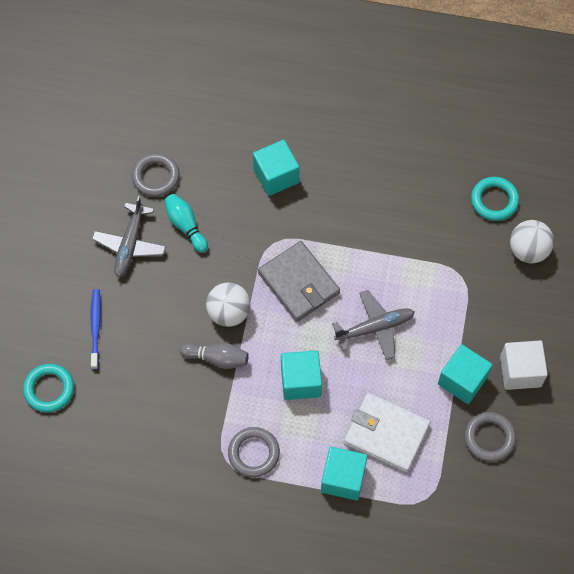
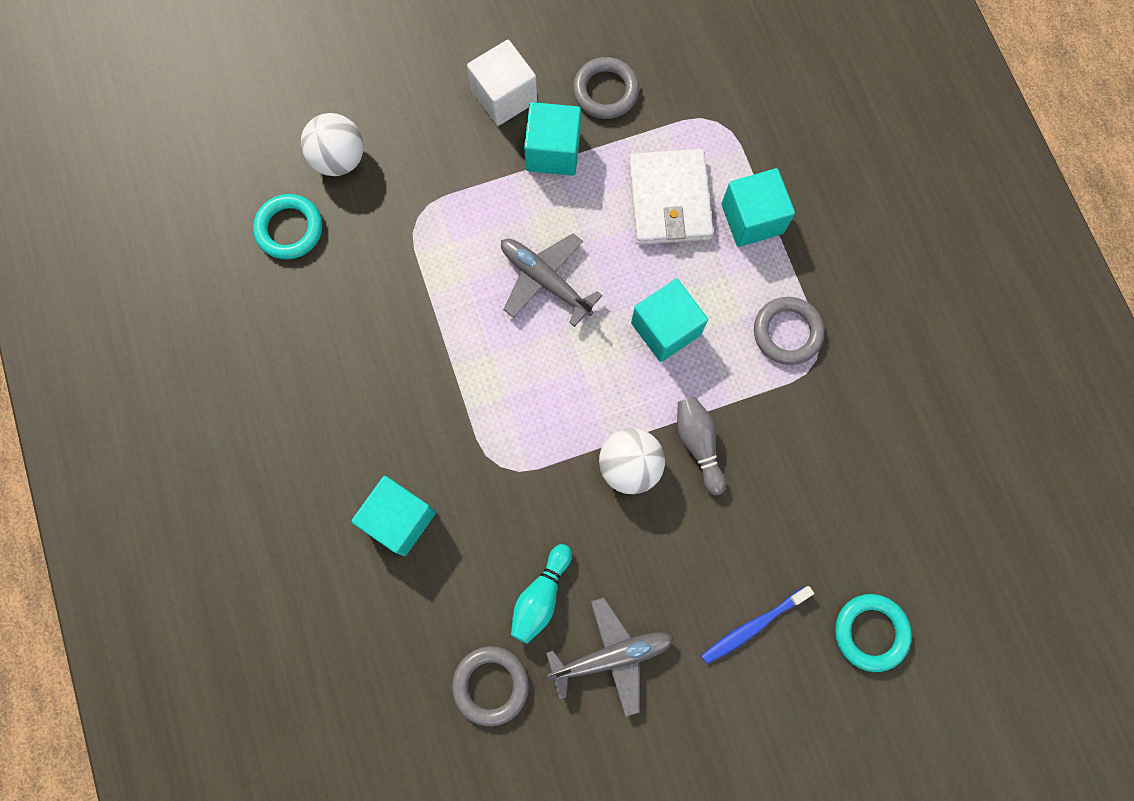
camera: 120 degrees left, 10 degrees up
(298, 283) = (538, 402): grey wallet -> none

